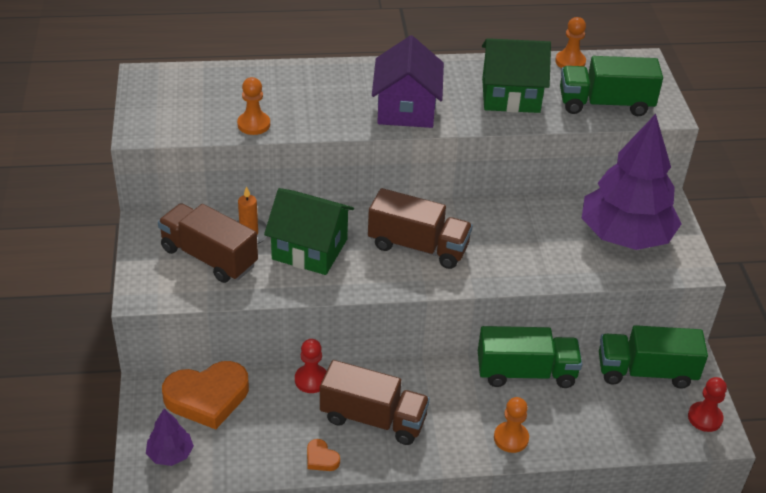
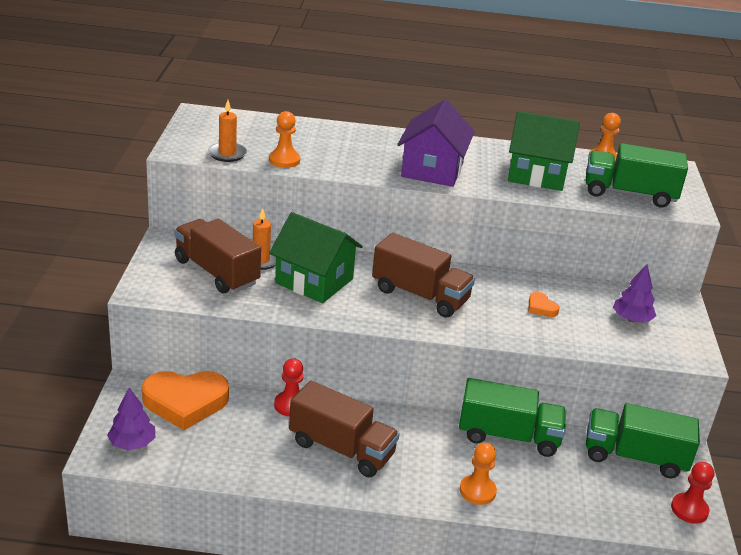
camera: 10 degrees right, 10 degrees down
(192, 127) = (227, 154): none -> orange candle
(321, 458) = (278, 474): orange heart -> orange heart (541, 307)
(625, 235) = (631, 319): purple tree -> purple tree, size x0.43

